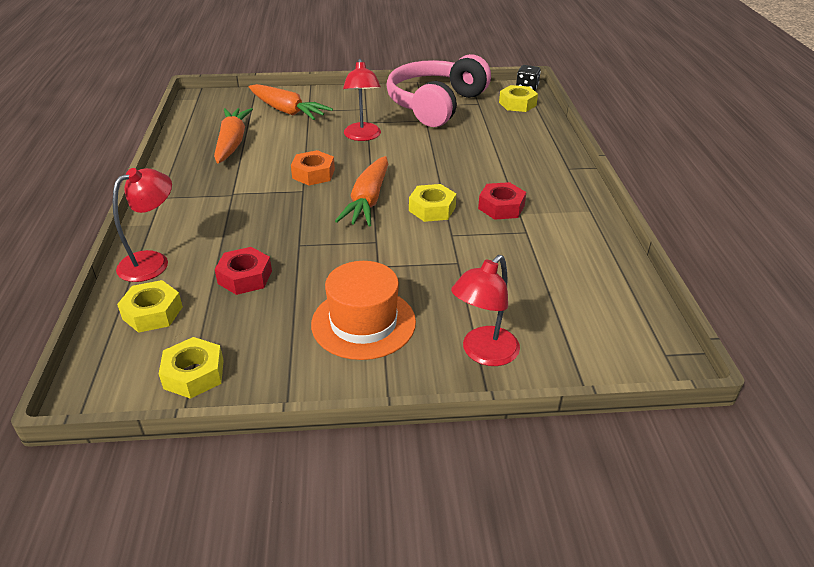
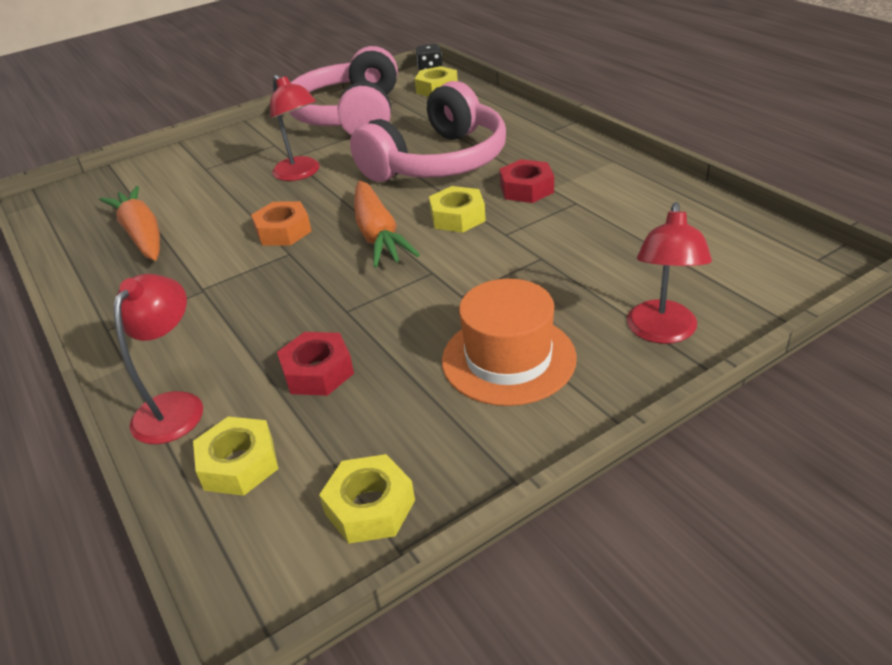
camera: 25 degrees left, 0 degrees up
(287, 111) = (178, 177): orange carrot -> none
(460, 162) = (438, 162): none -> pink headphones

